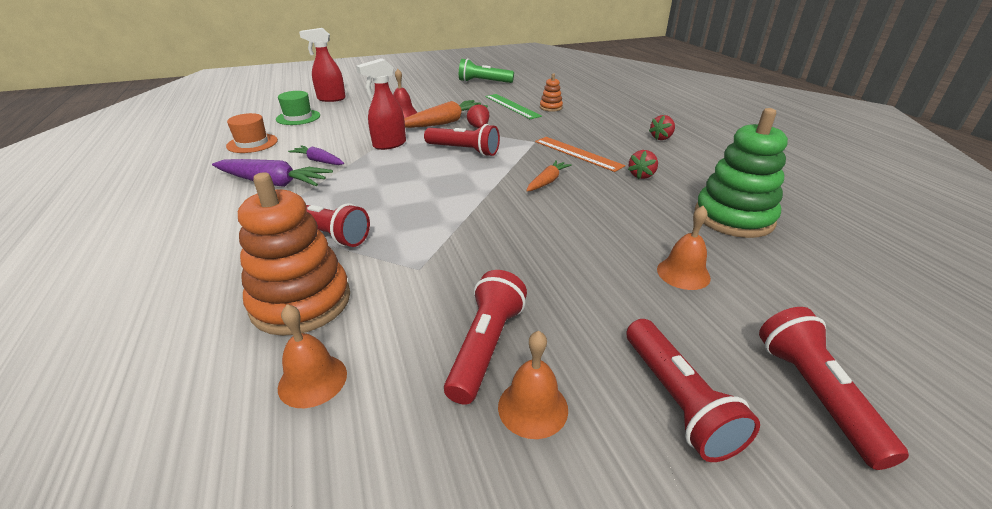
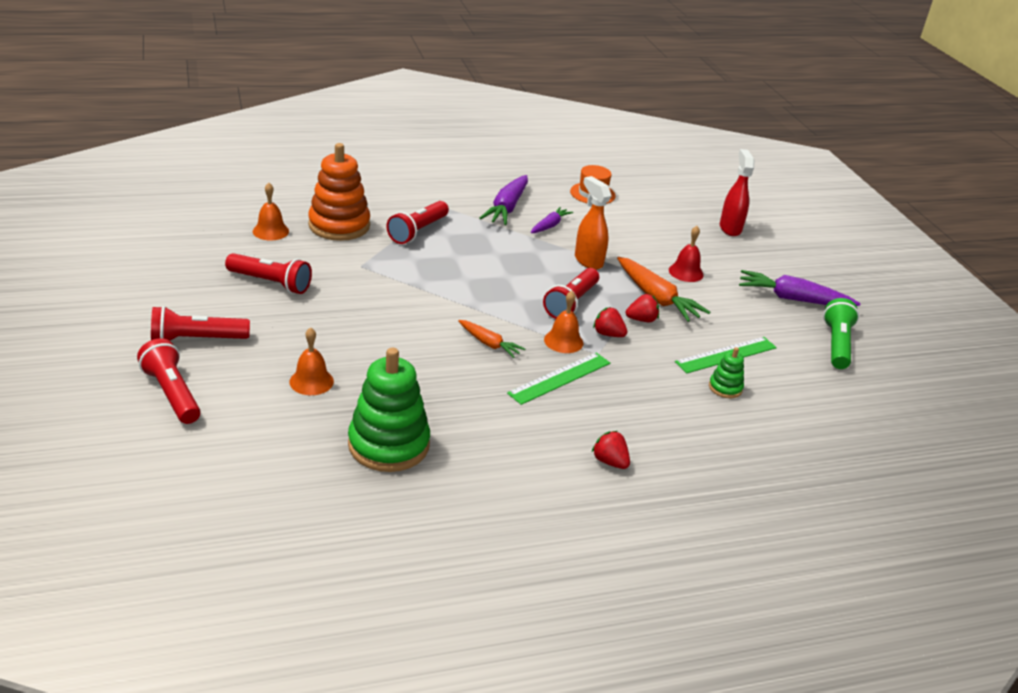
camera: 90 degrees right, 0 degrees up
(298, 117) = (664, 212): green hat -> none
(389, 145) = (588, 261): red spray bottle -> orange spray bottle
(433, 88) = (793, 299): none -> purple carrot
(533, 407) = (218, 292): orange bell -> orange bell (563, 341)
(551, 107) = (725, 388): orange stacking toy -> green stacking toy
(577, 153) = (559, 378): orange ruler -> green ruler
(641, 175) = (495, 410): red strawberry -> red strawberry (608, 334)
(815, 394) = (172, 393): red flashlight -> red flashlight turned 120 degrees counterclockwise

